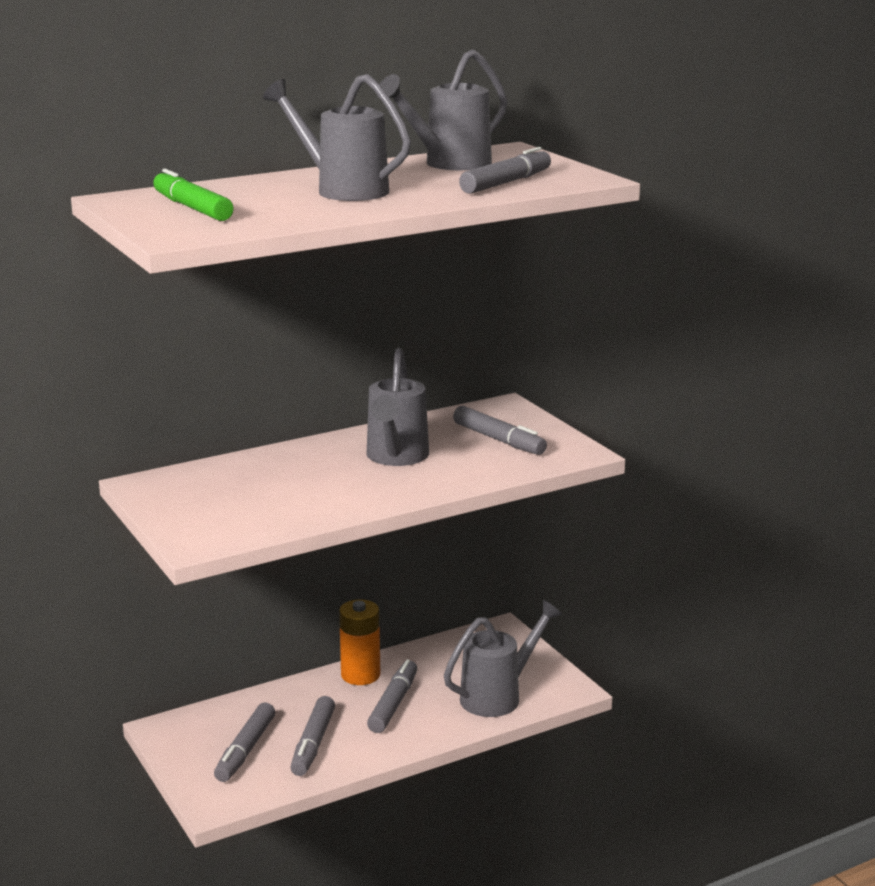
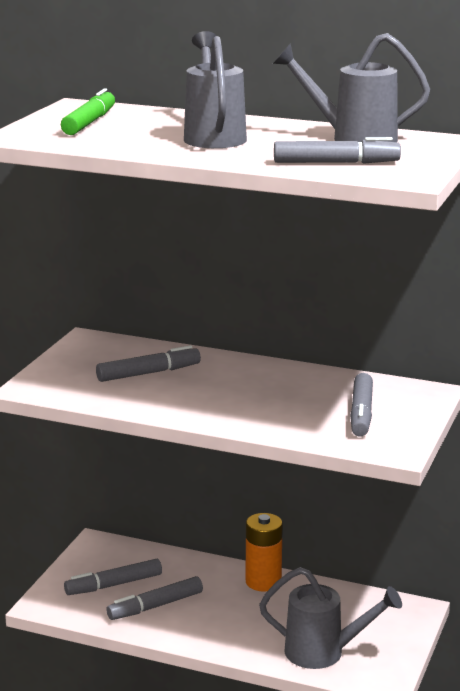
camera: 50 degrees right, 0 degrees up
(393, 704) = (247, 613): grey marker -> grey marker (148, 373)
(396, 457) = (263, 392): grey watering can -> none

